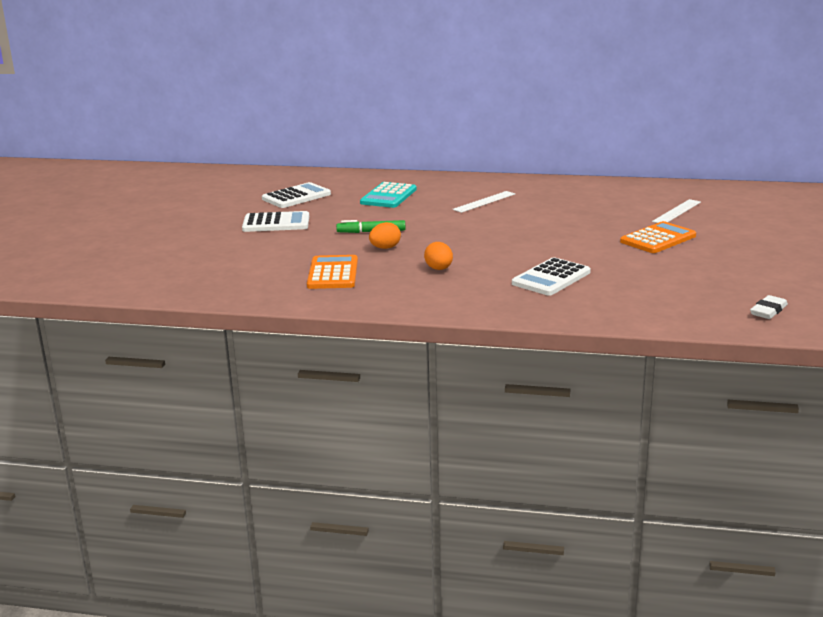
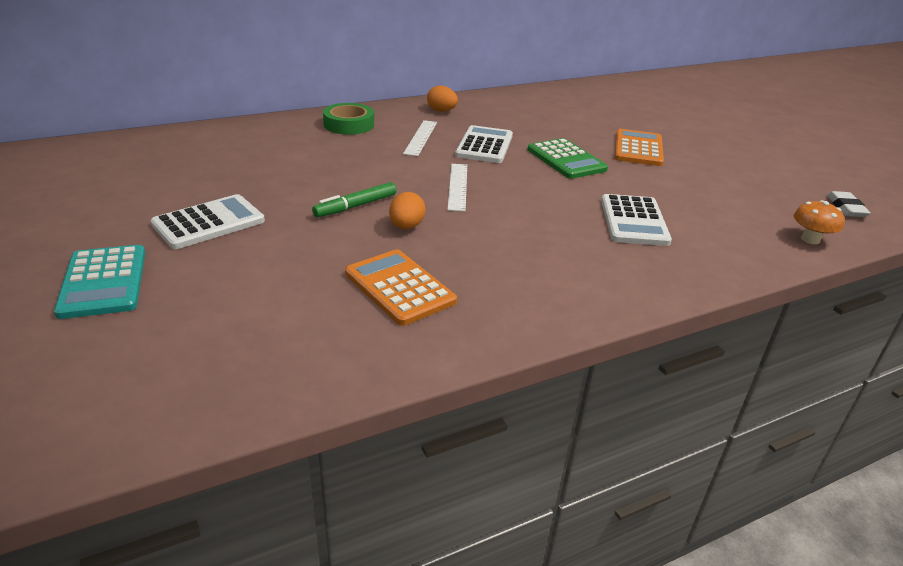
camera: 40 degrees left, 10 degrees up
(296, 196) = (184, 174): white calculator -> white calculator (484, 145)
(388, 196) = (305, 150): turquoise calculator -> turquoise calculator (104, 282)
(439, 269) = (511, 241): orange egg -> orange egg (441, 111)
(444, 185) = (349, 124): none -> green tape
(575, 234) = (566, 159): none -> green calculator
(677, 212) = (602, 116): white ruler -> white ruler (458, 186)
(678, 318) = (810, 239): none -> orange mushroom

